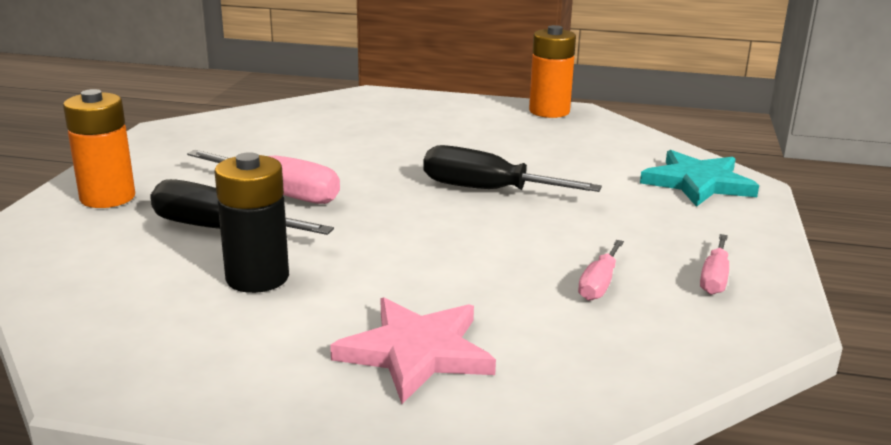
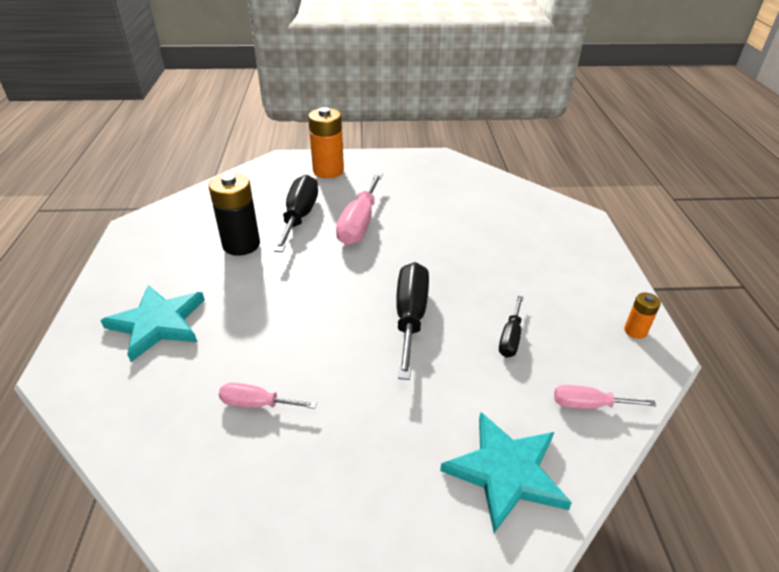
camera: 75 degrees right, 15 degrees up
(416, 352) = (158, 323): pink star -> turquoise star
(539, 154) = (510, 338): none -> black screwdriver
(549, 111) = (635, 331): orange battery -> orange battery, size x0.50
(714, 278) = (281, 487): pink screwdriver -> pink screwdriver (589, 405)

